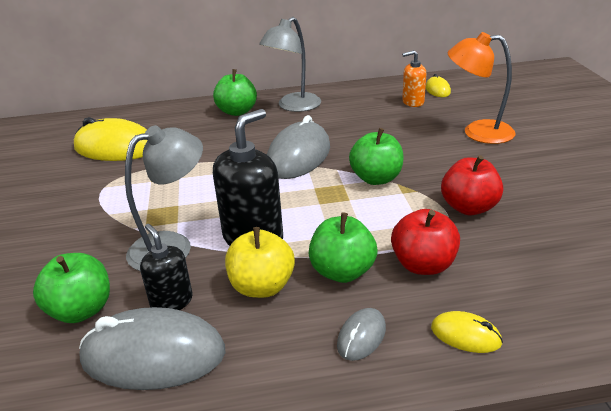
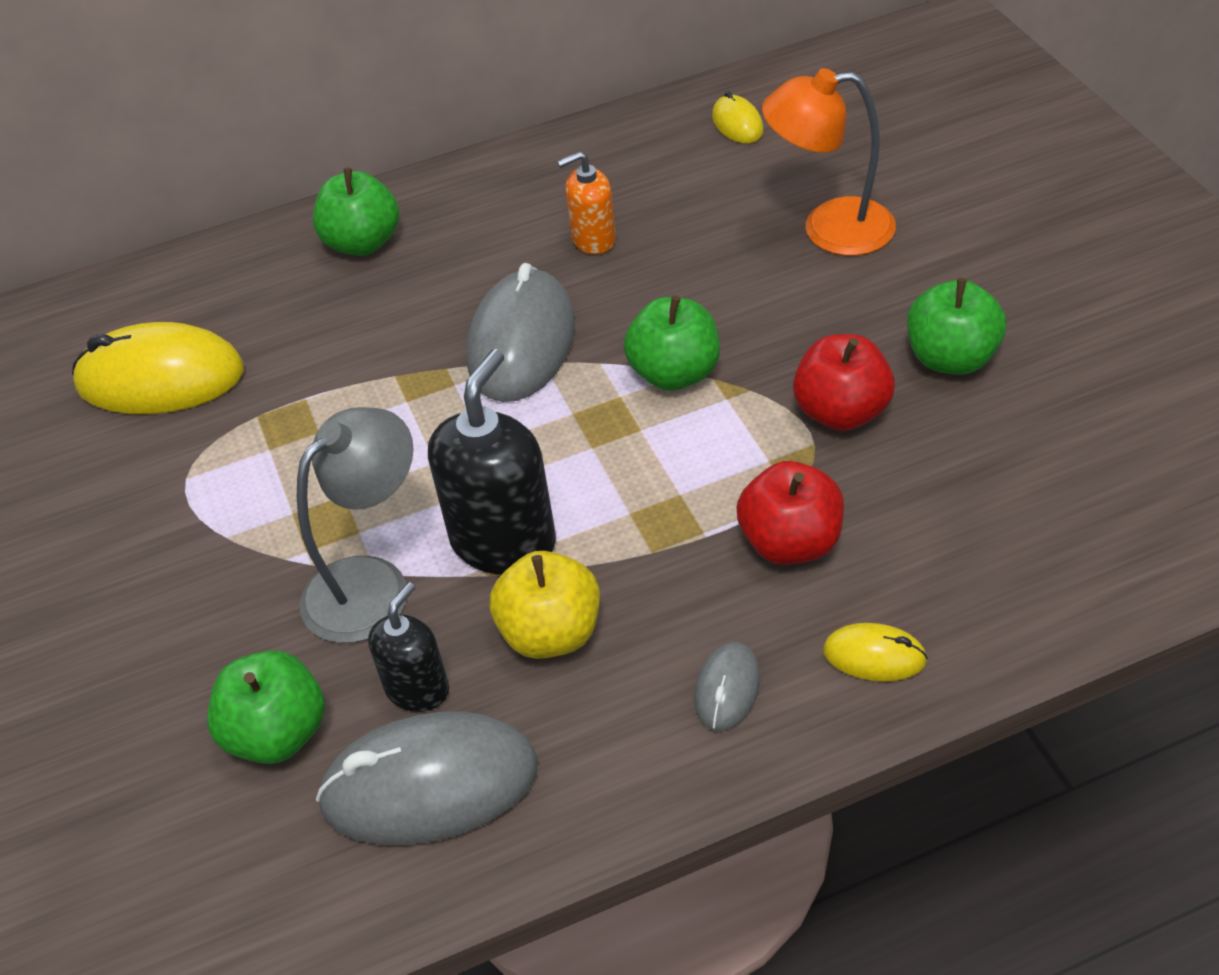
camera: 10 degrees left, 15 degrees up
(171, 302) = (417, 689): black soap dispenser -> black soap dispenser turned 75 degrees clockwise
(293, 106) = (470, 211): grey lamp -> none
(342, 272) = (669, 580): green apple -> green apple (951, 358)
(413, 102) = (697, 165): orange soap dispenser -> orange soap dispenser (593, 239)

